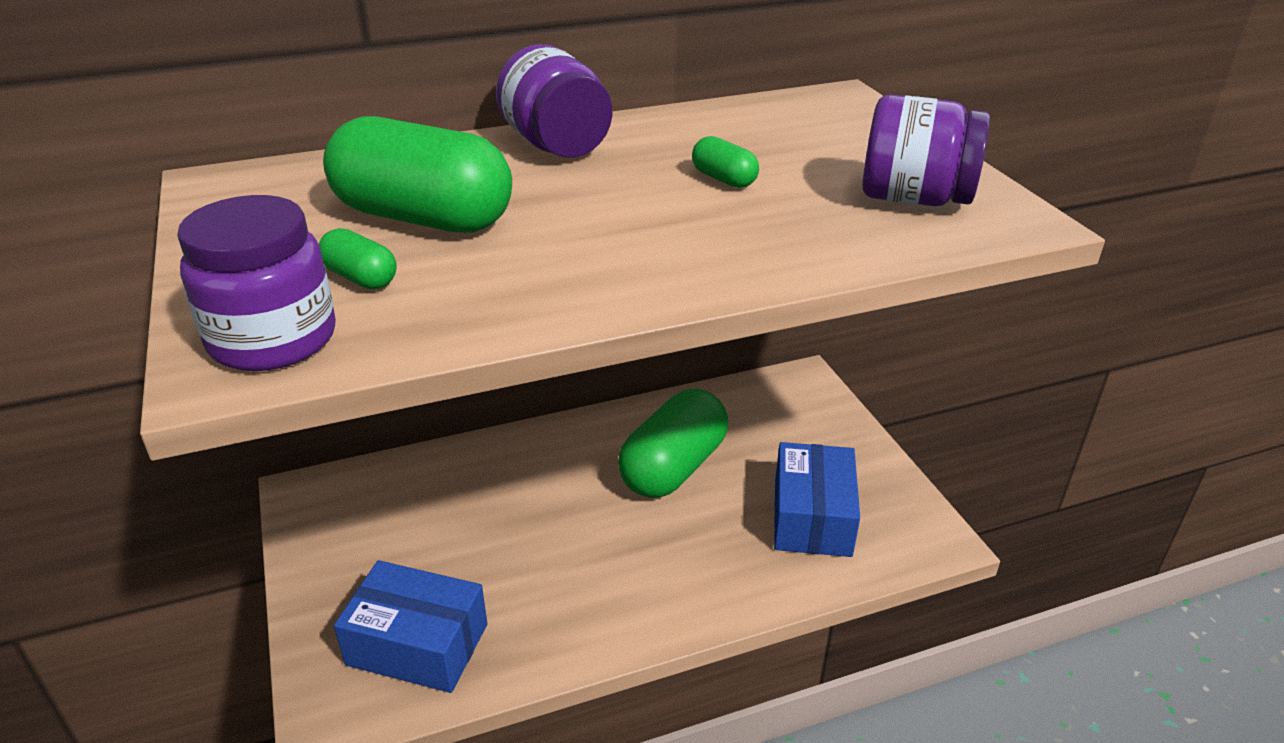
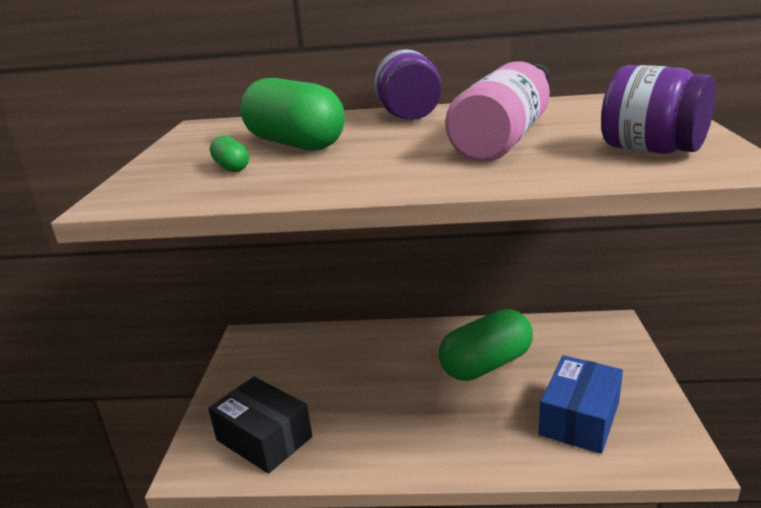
camera: 25 degrees right, 10 degrees down
(273, 339) = (156, 189): purple jar -> none
(417, 644) = (264, 438): blue box -> black box
(723, 179) = (508, 134): green capsule -> pink bottle

